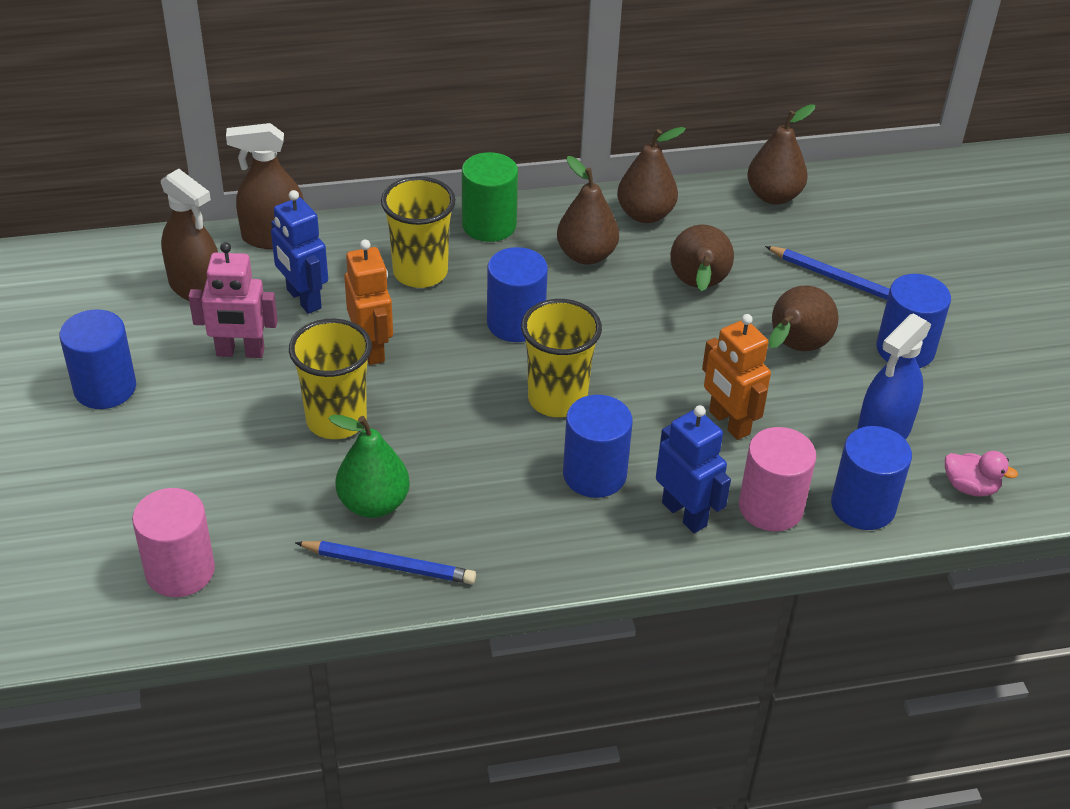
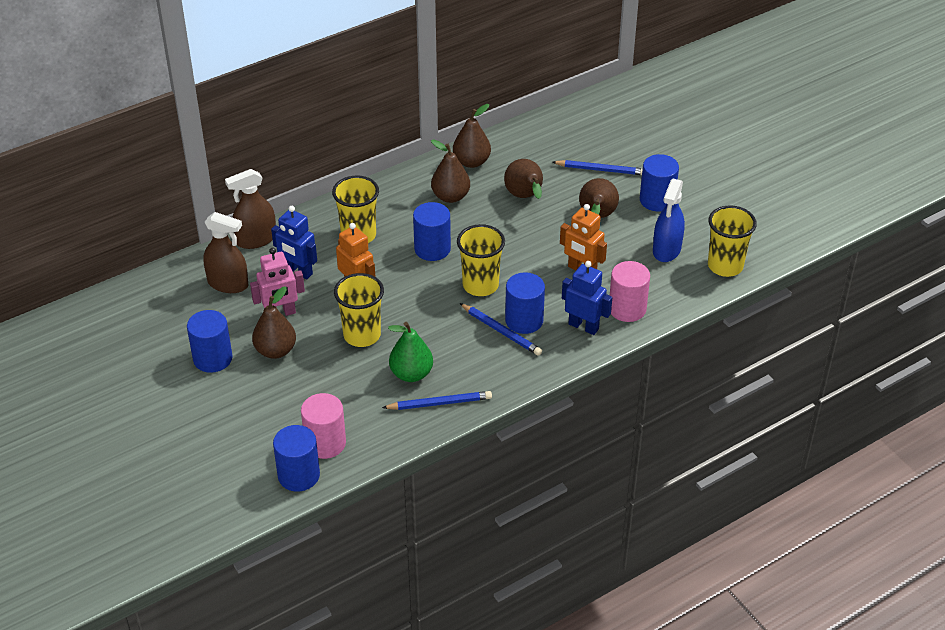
camera: 20 degrees left, 0 degrees up
(489, 225) = (382, 195): green cylinder -> none
(549, 481) = (501, 331): none -> blue pencil
(773, 196) = (540, 129): brown pear -> brown pear (275, 350)
(863, 506) = (674, 293): blue cylinder -> blue cylinder (298, 475)
(970, 487) = (725, 266): pink duck -> yellow cup

